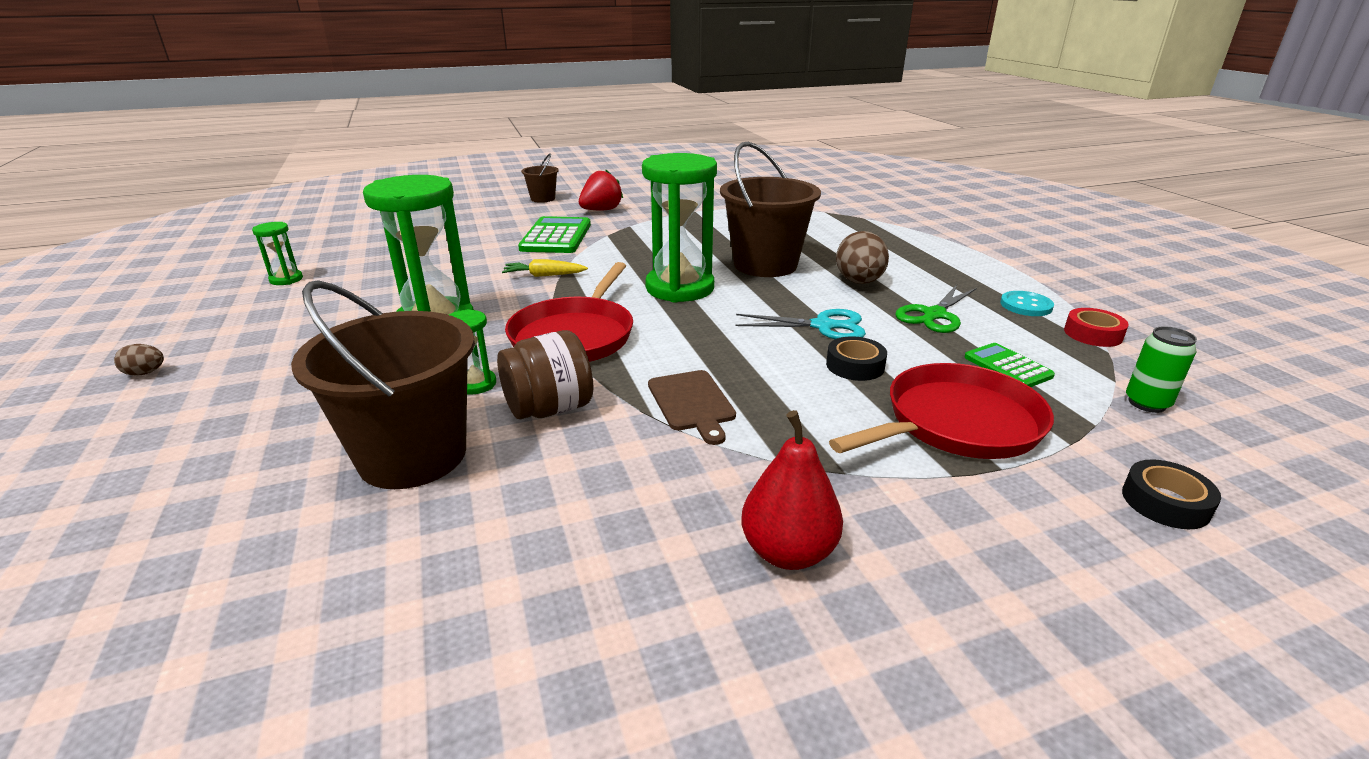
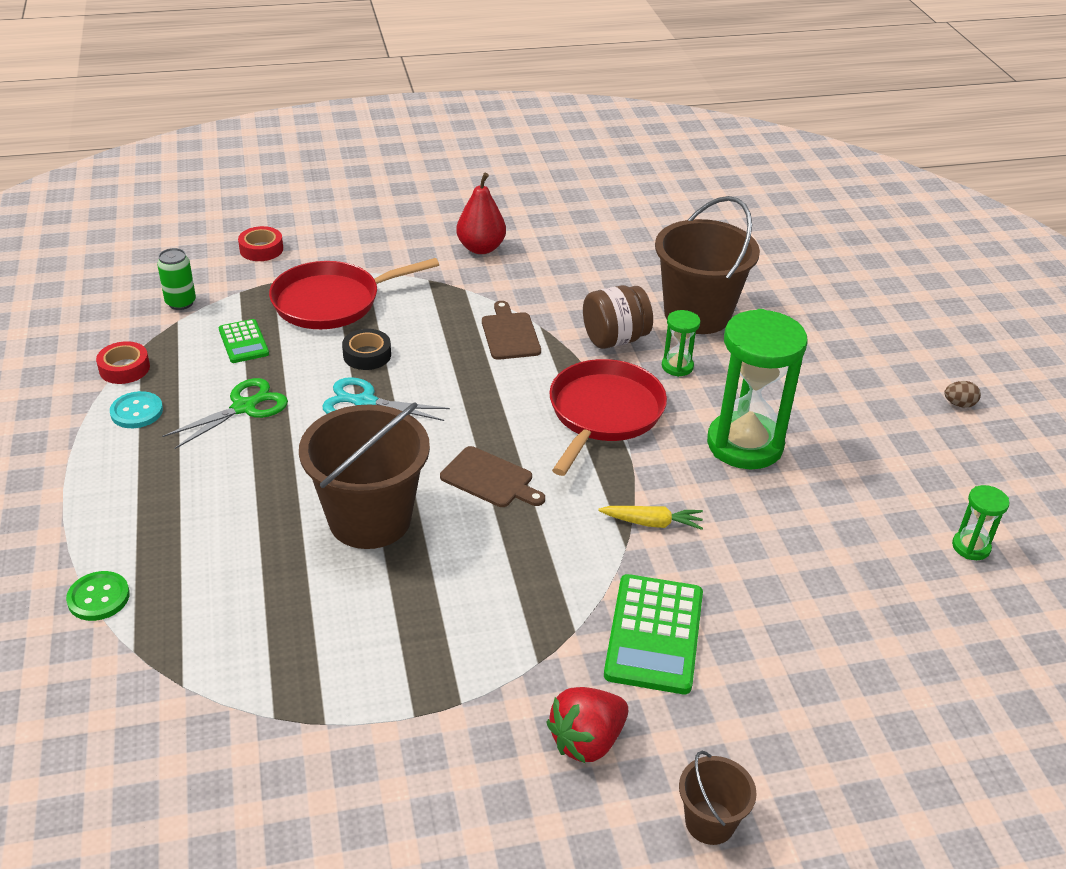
camera: 175 degrees left, 10 degrees up
(680, 288) = (490, 479): green hourglass -> brown cutting board
(859, 282) = (278, 470): brown egg -> none
(909, 230) = (98, 597): none -> green button
(1165, 502) = (261, 249): black tape -> red tape

